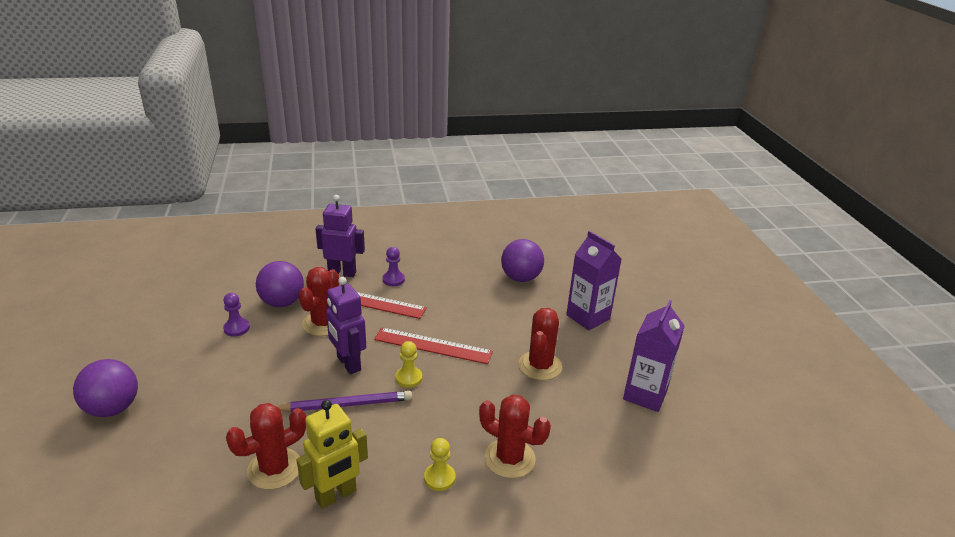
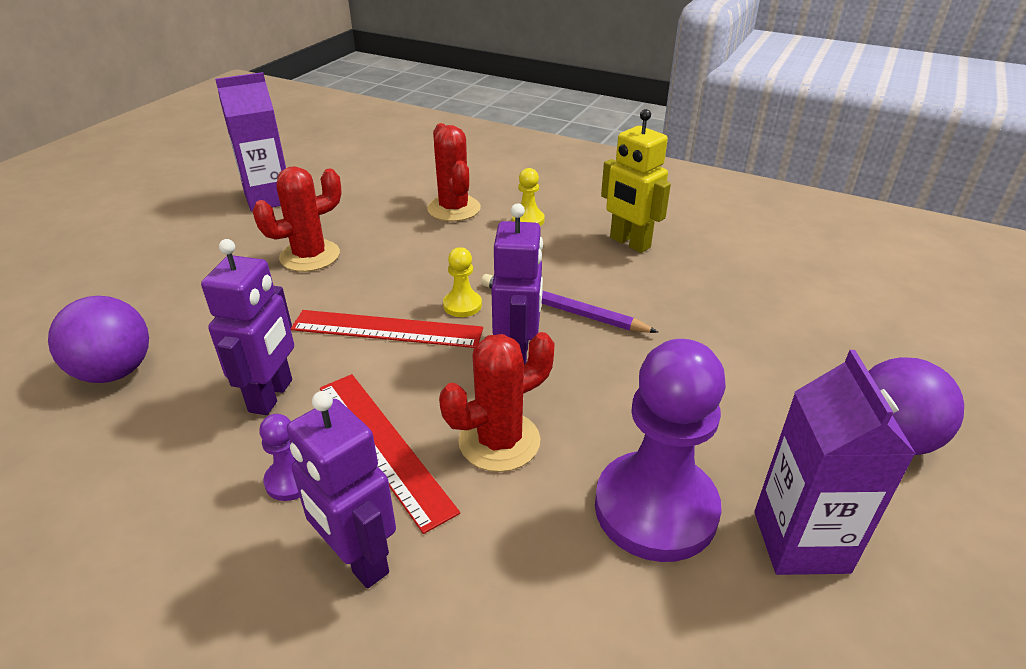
camera: 140 degrees left, 5 degrees up
(236, 328) = (655, 508): purple pawn -> purple pawn, size x2.29
(274, 468) = (679, 283): red cactus -> none
(282, 302) = (537, 534): purple ball -> none
(336, 495) = (629, 243): yellow robot -> yellow robot turned 135 degrees counterclockwise
(433, 346) = (387, 329): red ruler -> red ruler turned 45 degrees counterclockwise
(443, 297) = (272, 396): none -> purple robot
(588, 317) = (162, 277): purple carton -> purple carton (800, 542)

